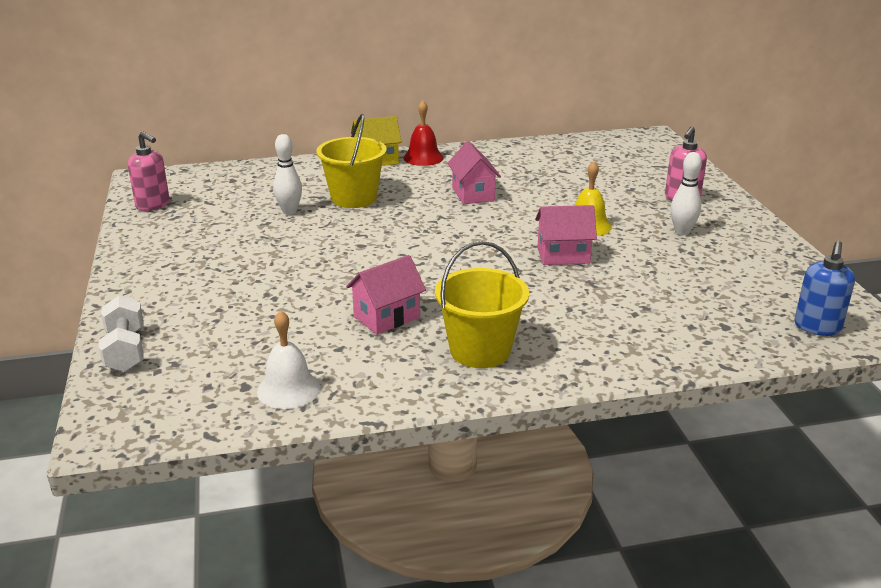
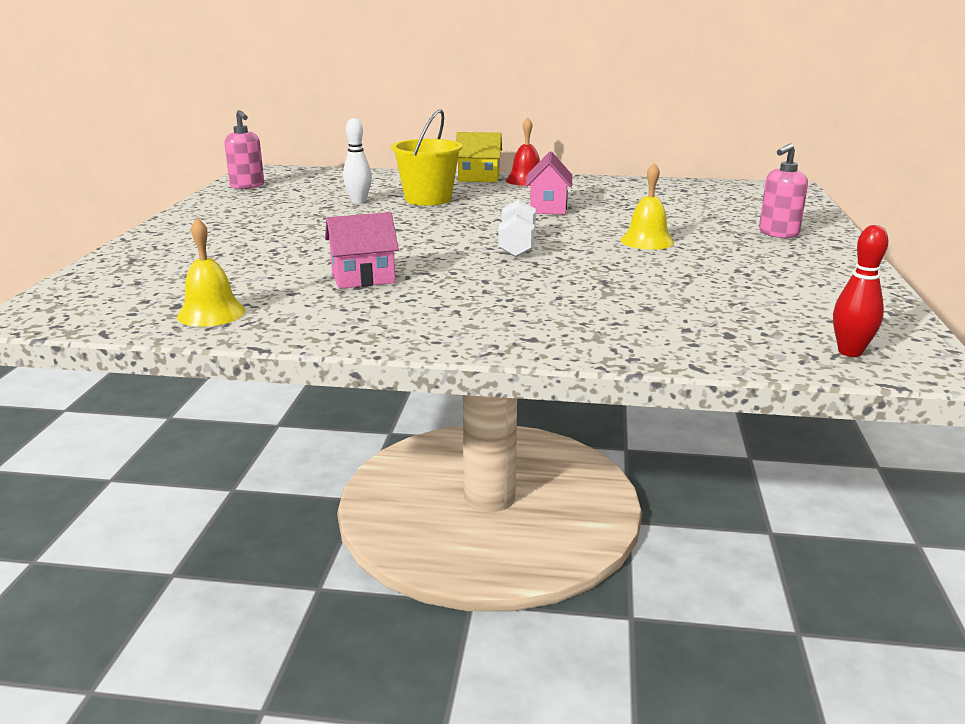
camera: 20 degrees right, 5 degrees down
(125, 350) = (108, 268): white dumbbell -> white dumbbell (517, 246)
(288, 389) = (211, 313): white bell -> yellow bell
(480, 350) = (428, 314): yellow bucket -> none
(563, 255) = (595, 259): pink house -> none
(682, 232) = (752, 257): white bowling pin -> none
(817, 327) = (850, 352): blue soap dispenser -> red bowling pin

